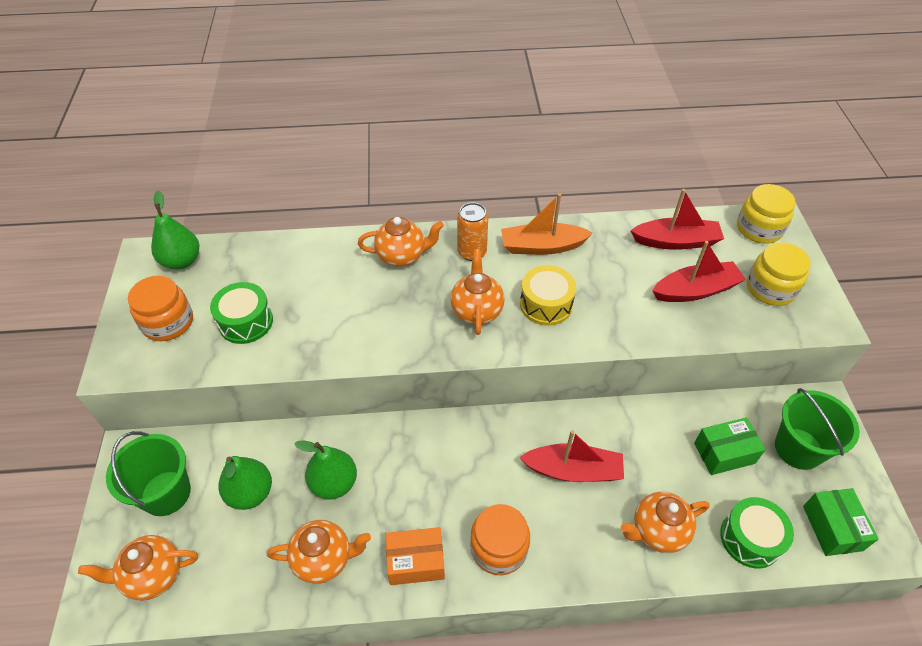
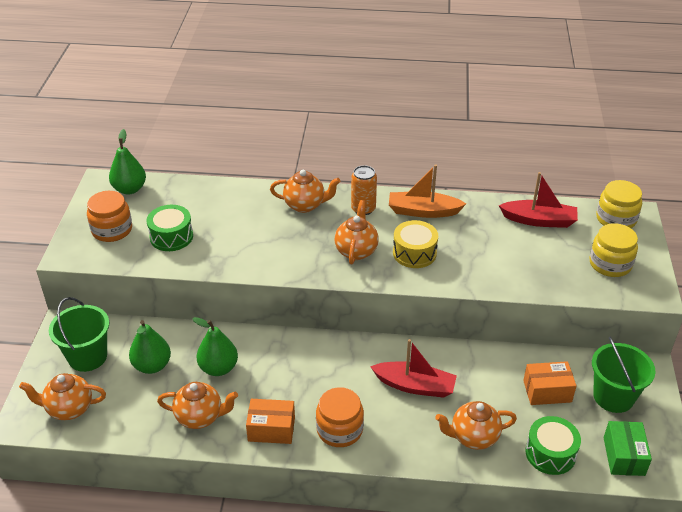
camera: 10 degrees right, 10 degrees down
(695, 290) = (544, 258): red boat -> none
(724, 453) = (547, 391): green box -> orange box

